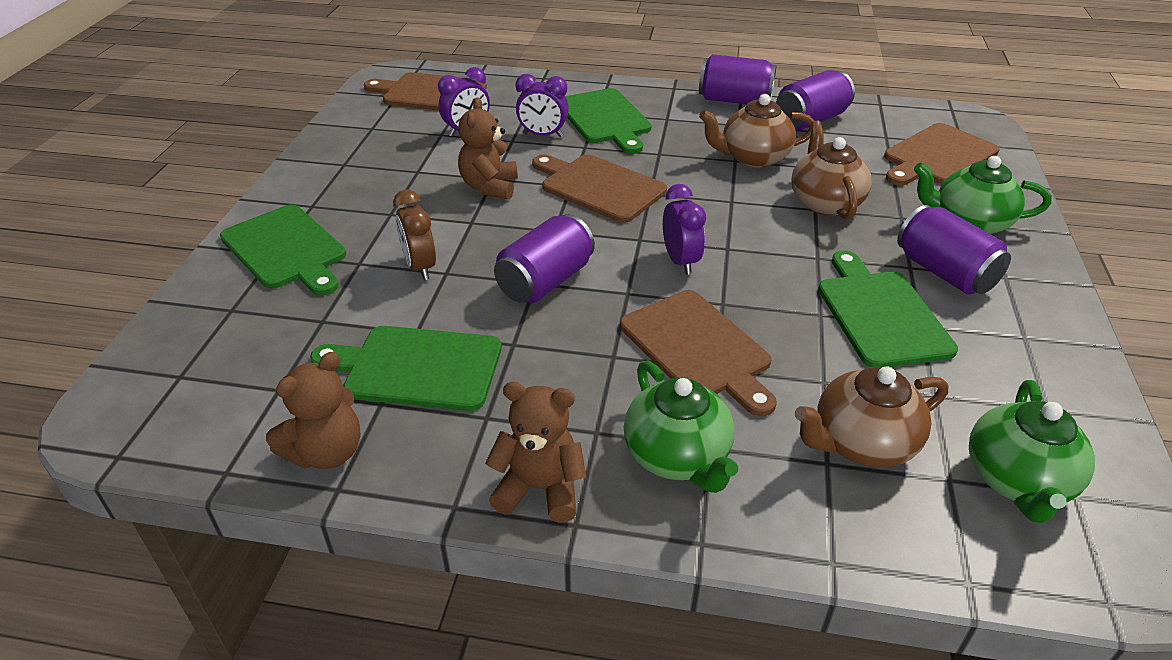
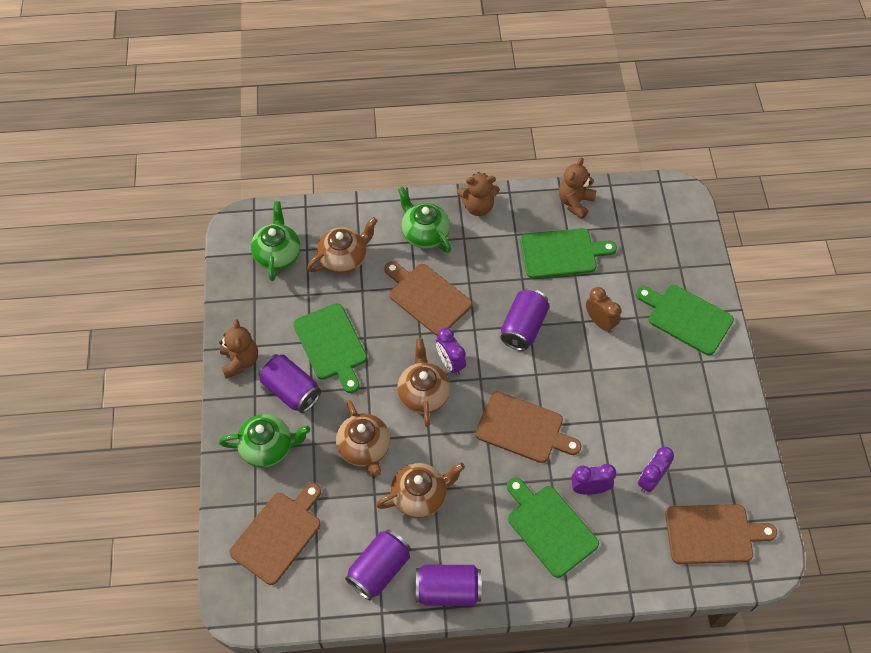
camera: 165 degrees right, 20 degrees up
(489, 187) = (597, 410): brown teddy bear -> brown teddy bear (240, 361)
(731, 237) = (423, 394): none -> brown teapot

